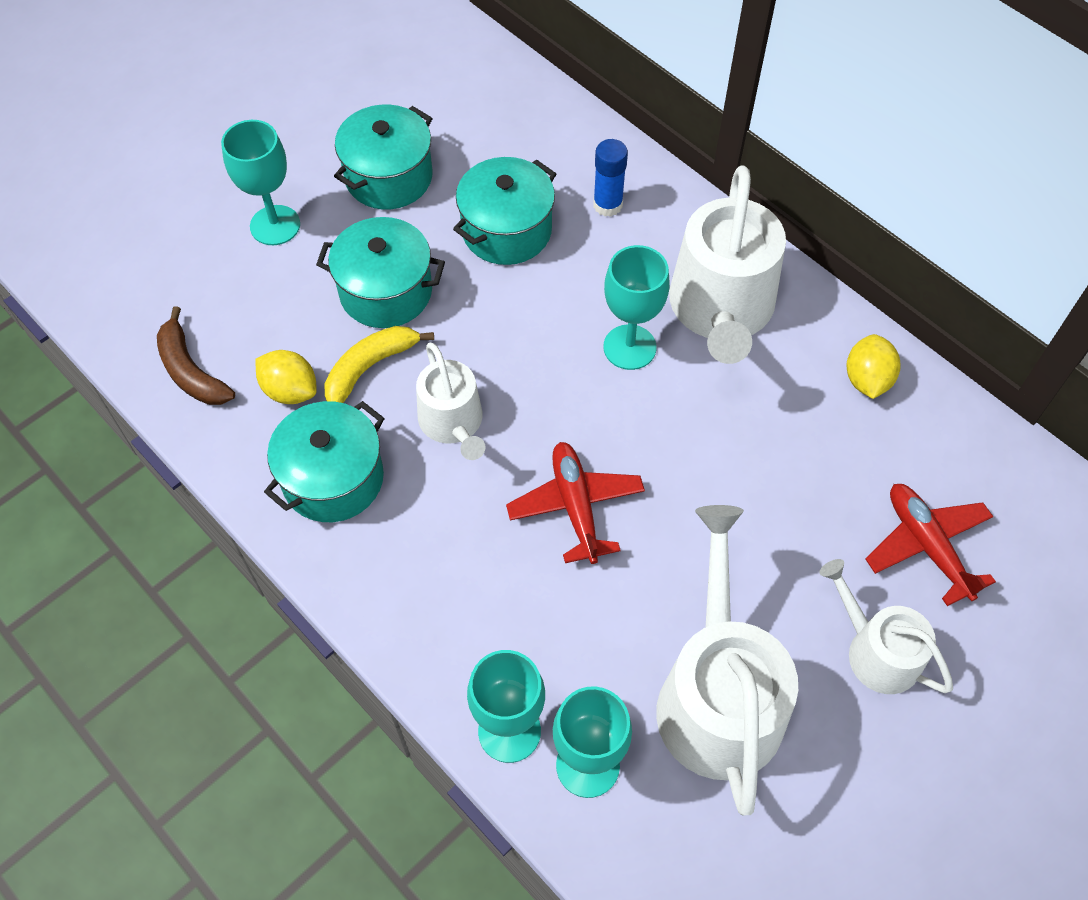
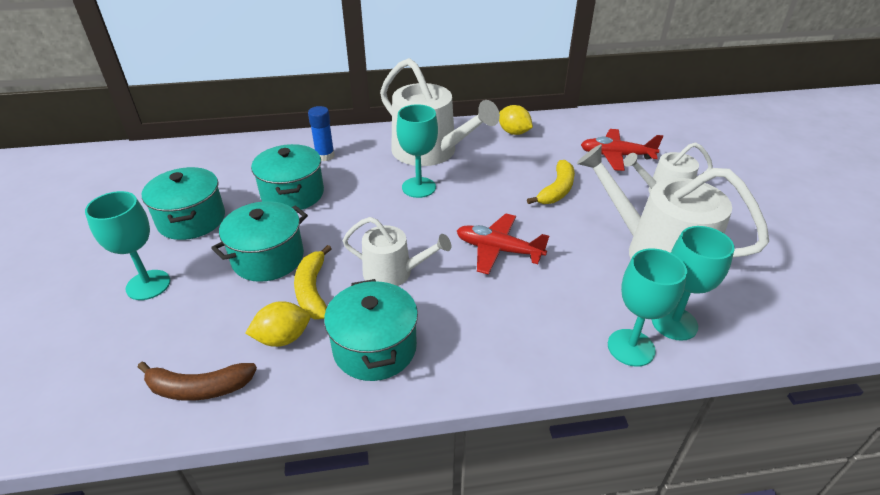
camera: 55 degrees left, 20 degrees down
(762, 509) = (557, 190): none -> yellow banana

